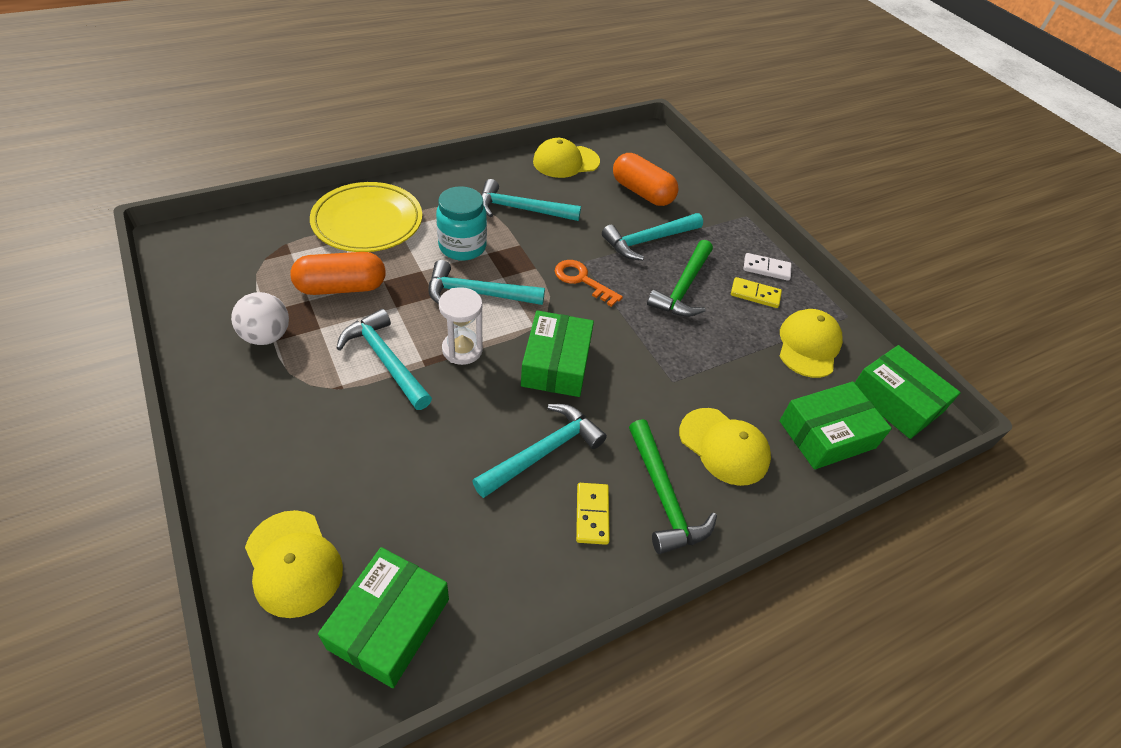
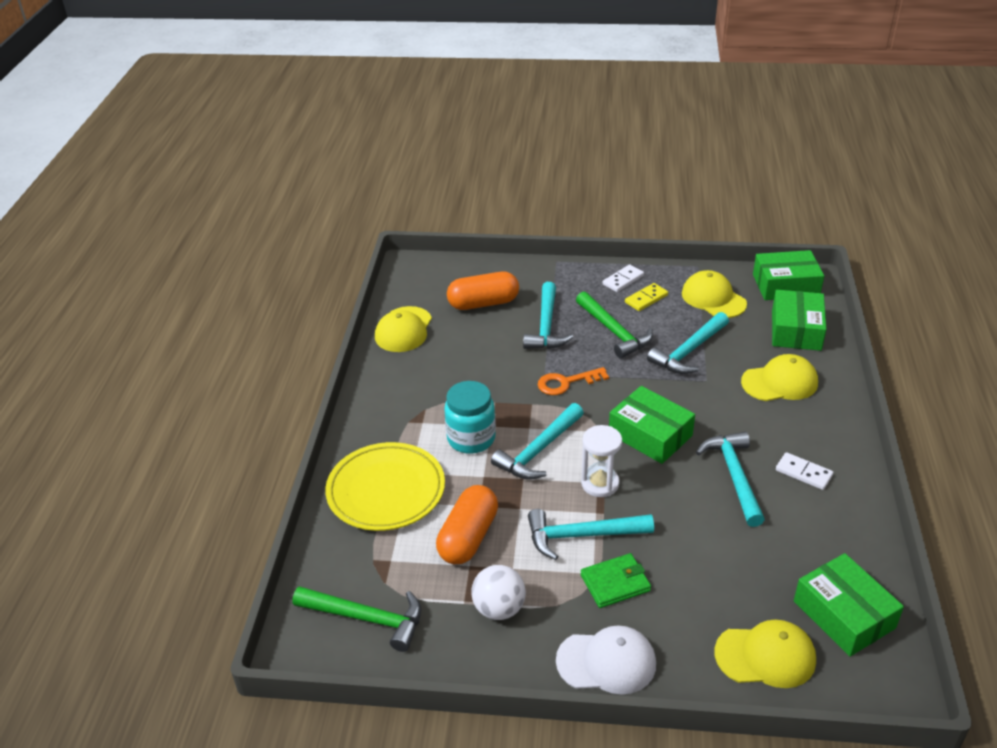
camera: 50 degrees left, 10 degrees down
(233, 432) = (606, 662): none -> white cap
(337, 405) = (615, 583): none -> green wallet
(521, 209) = (448, 383): turquoise hammer -> turquoise hammer (689, 351)
(592, 514) = (803, 473): yellow domino -> white domino
(664, 496) = (806, 431): green hammer -> green hammer (367, 618)

